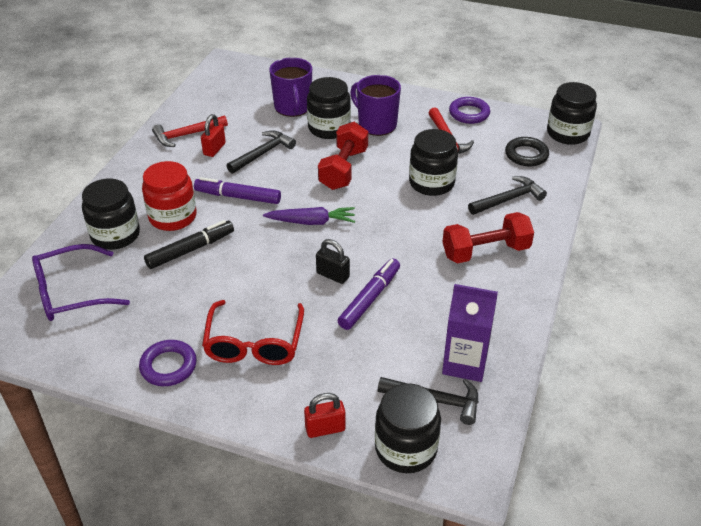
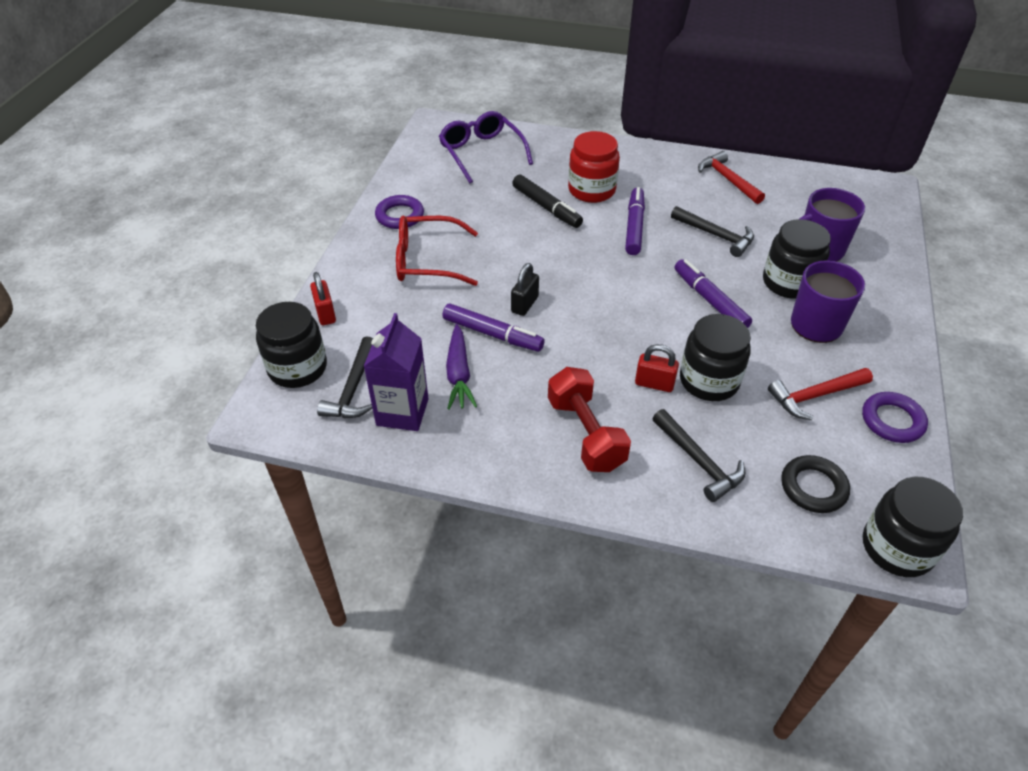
camera: 85 degrees right, 5 degrees up
(115, 235) = (558, 162): black jar -> none
(214, 149) = (710, 201): red padlock -> red padlock (654, 384)
(311, 222) = (606, 282): purple carrot -> purple carrot (459, 374)
(343, 169) = (710, 300): red dumbbell -> purple marker

